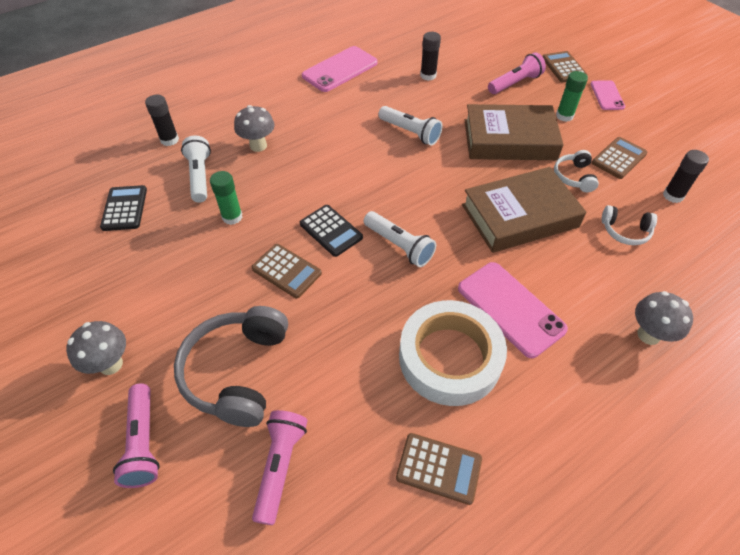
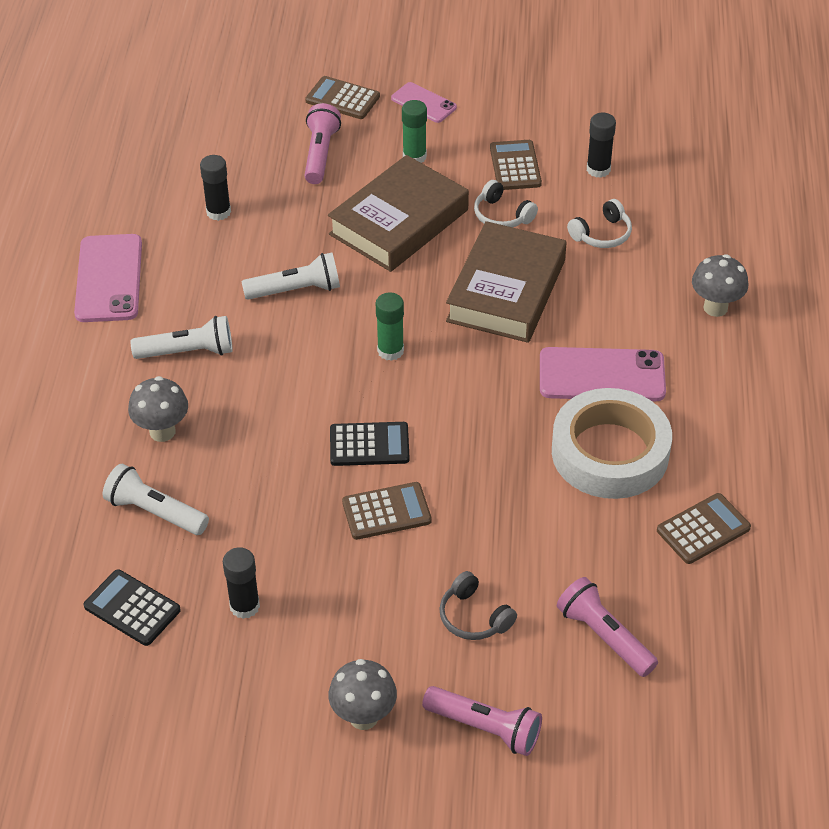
camera: 50 degrees left, 5 degrees down
(169, 140) = (50, 509): black glue stick -> black glue stick (244, 606)
(232, 217) = (257, 516): green glue stick -> green glue stick (390, 351)
(237, 372) = (474, 617): grey headphones -> grey headphones, size x0.52
(399, 246) = (447, 404): white flashlight -> white flashlight (188, 352)

